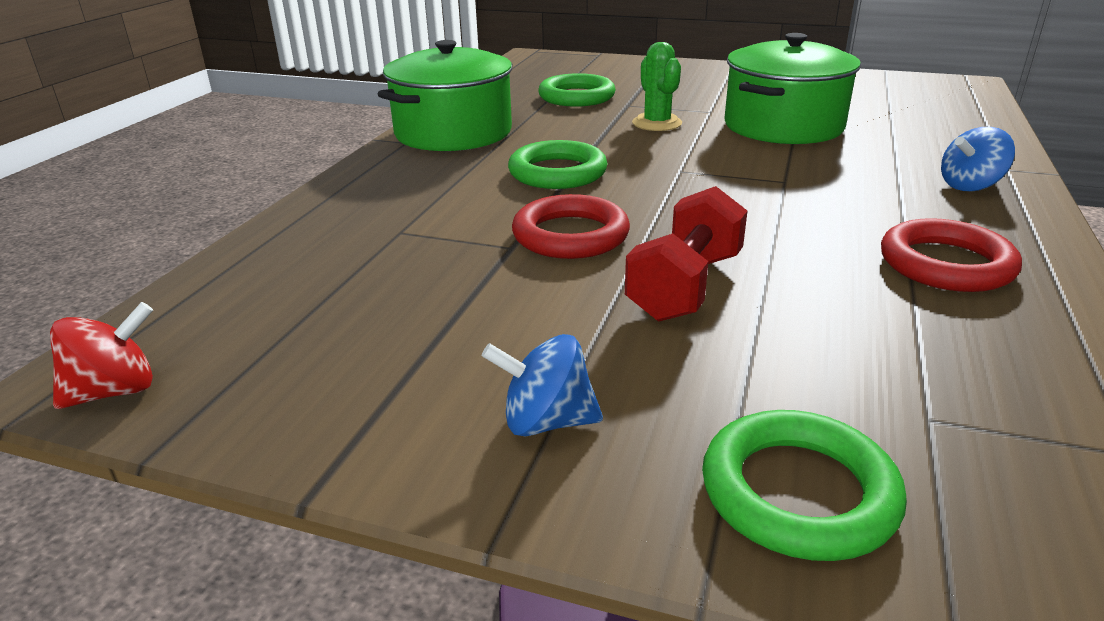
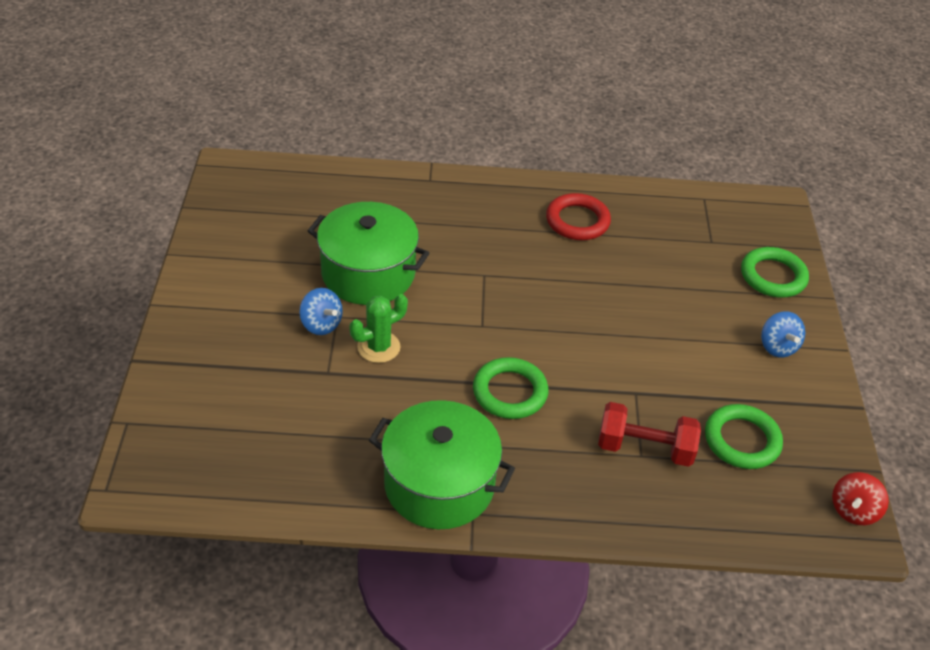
camera: 110 degrees left, 15 degrees up
(115, 391) = (853, 510): red spinning top -> red spinning top turned 90 degrees counterclockwise
(570, 235) = (608, 367): red ring -> none
(576, 97) = (308, 413): green ring -> green ring (742, 440)
(685, 287) = (646, 313): red dumbbell -> red dumbbell (644, 448)
(969, 186) = (465, 198): blue spinning top -> blue spinning top (321, 324)

